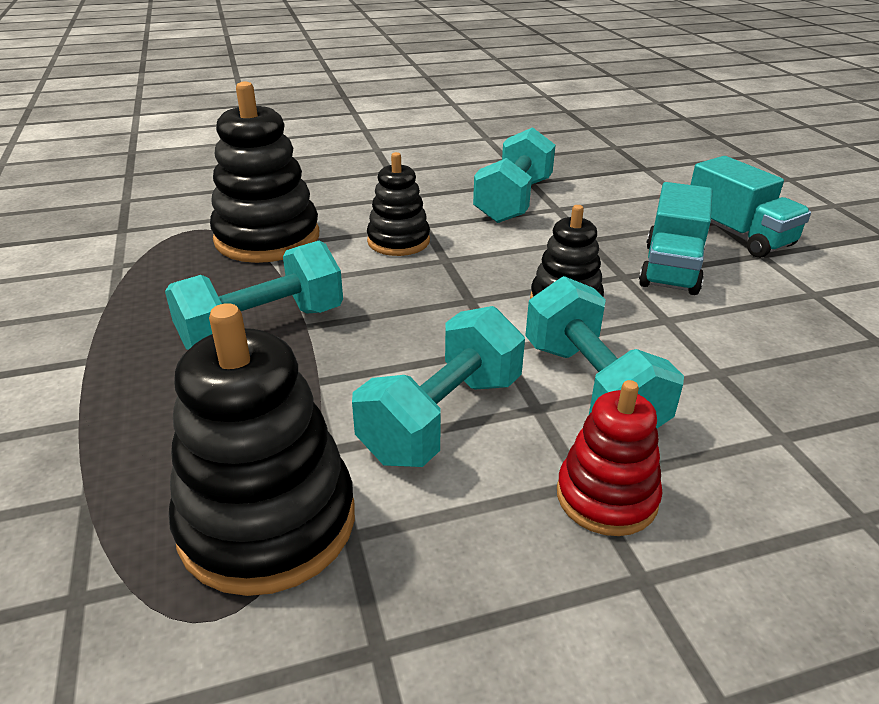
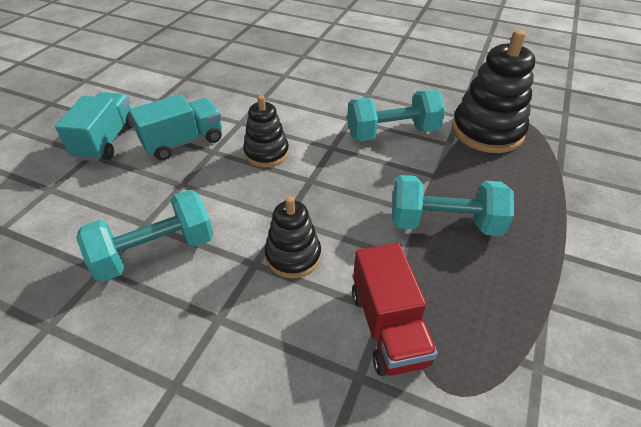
camera: 140 degrees left, 10 degrees up
(267, 238) = (388, 327): black stacking toy -> red truck
(591, 388) = (320, 115): turquoise dumbbell -> none
(606, 497) = (365, 88): red stacking toy -> none

